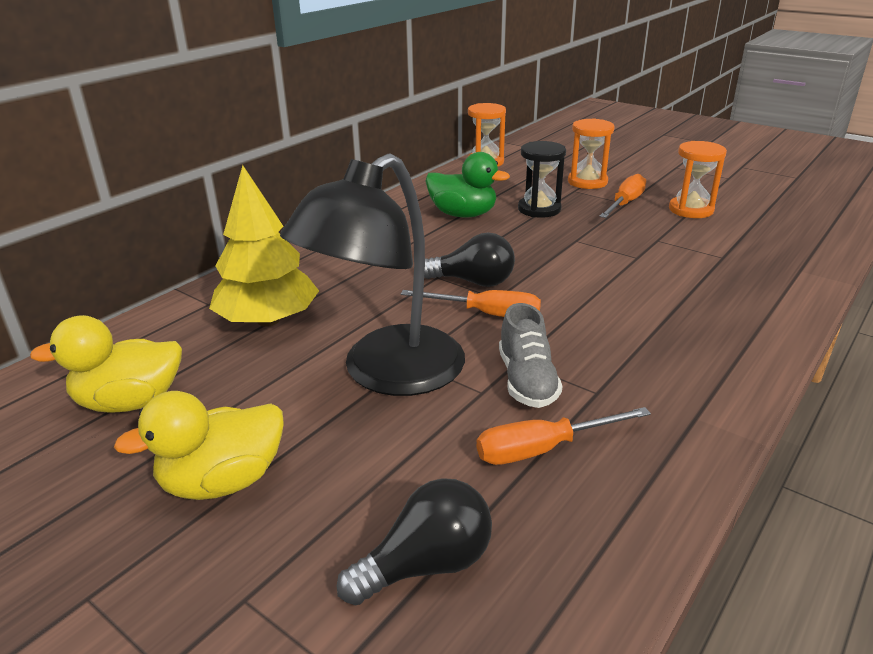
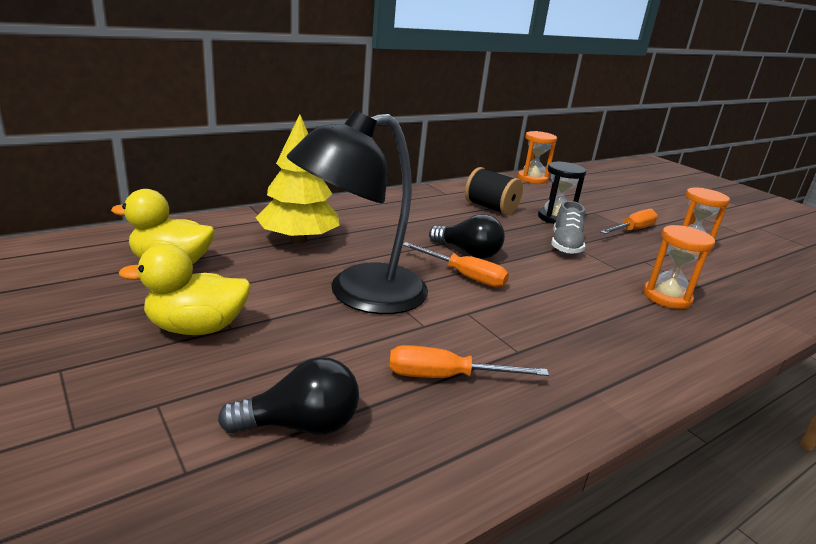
camera: 15 degrees right, 5 degrees down
(463, 214) = (490, 208): green duck -> black spool
(527, 380) = (465, 328): grey shoe -> grey shoe (565, 245)
(587, 182) = (609, 209): orange hourglass -> orange hourglass (667, 297)

